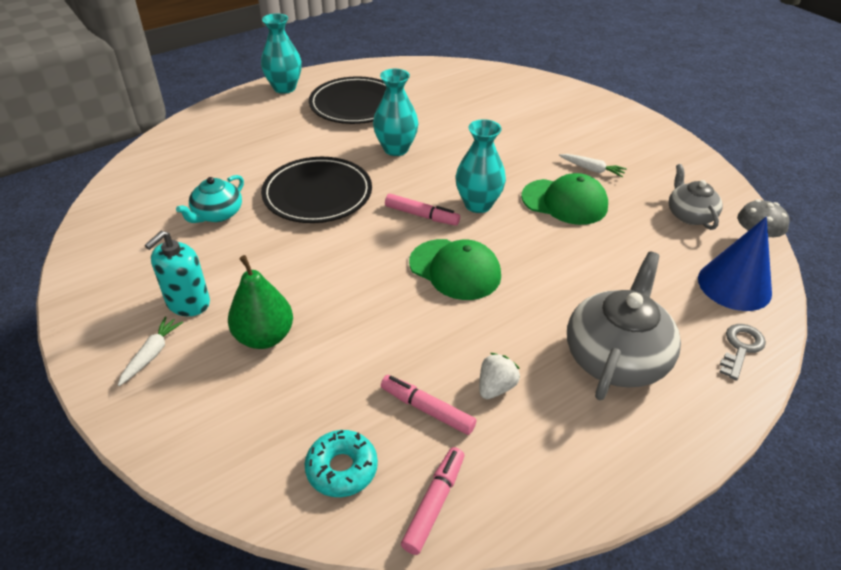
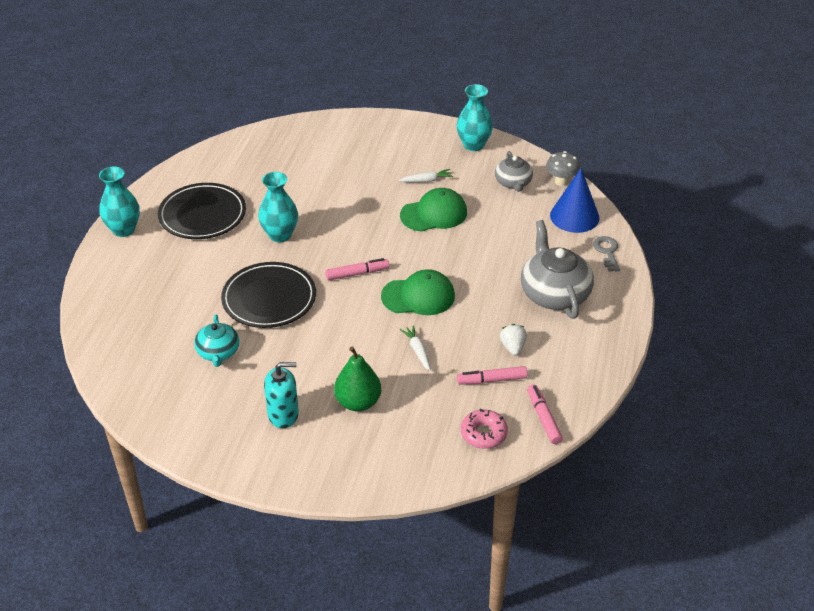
camera: 40 degrees left, 0 degrees up
(152, 354) = (305, 454): white carrot -> white carrot (417, 351)
(188, 302) = (283, 414): turquoise soap dispenser -> turquoise soap dispenser turned 90 degrees counterclockwise
(342, 468) = (483, 434): turquoise donut -> pink donut
(478, 204) = (383, 246): turquoise vase -> turquoise vase (473, 145)
(690, 215) = (513, 183): grey teapot -> grey teapot turned 135 degrees counterclockwise

